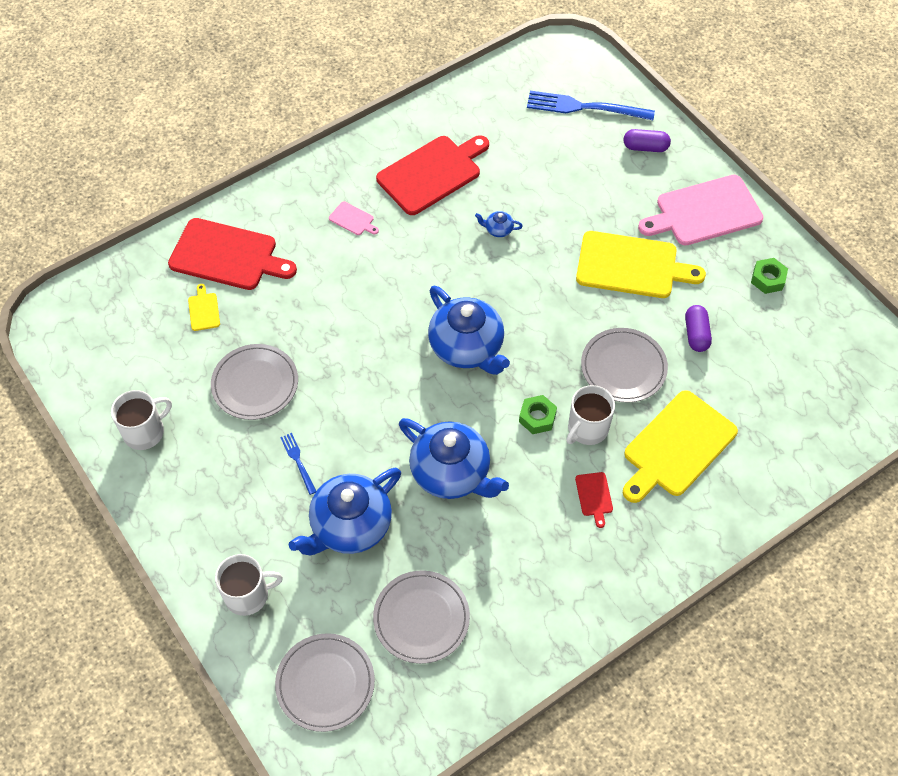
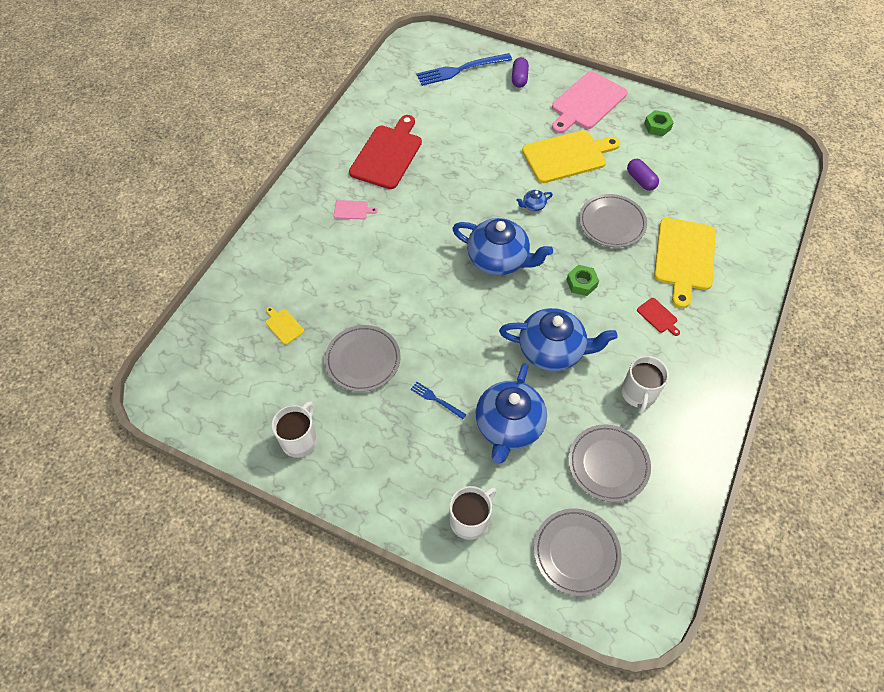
camera: 30 degrees left, 0 degrees up
(227, 255) = (274, 277): red cutting board -> none
(498, 229) = (461, 172): blue teapot -> blue teapot (533, 205)
(587, 429) = (619, 274): white mug -> white mug (638, 393)
(645, 147) = (519, 78): purple capsule -> purple capsule turned 60 degrees counterclockwise

